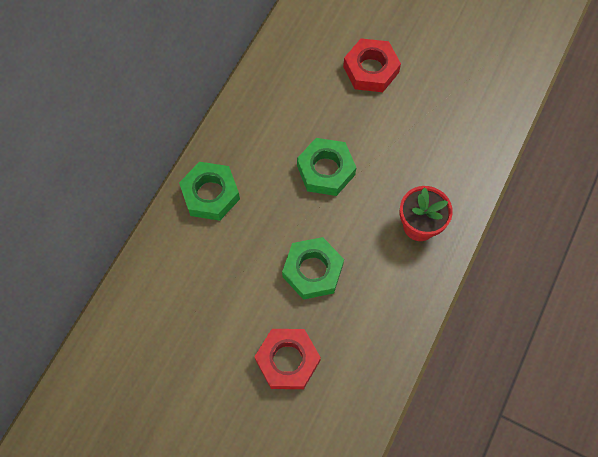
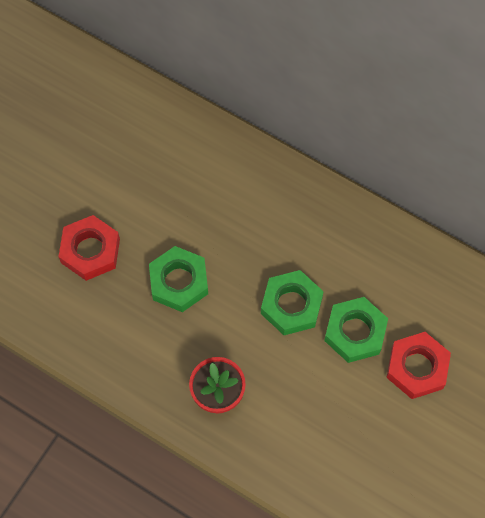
camera: 95 degrees right, 0 degrees up
(210, 194) = (272, 189): green nut -> green nut (355, 332)

